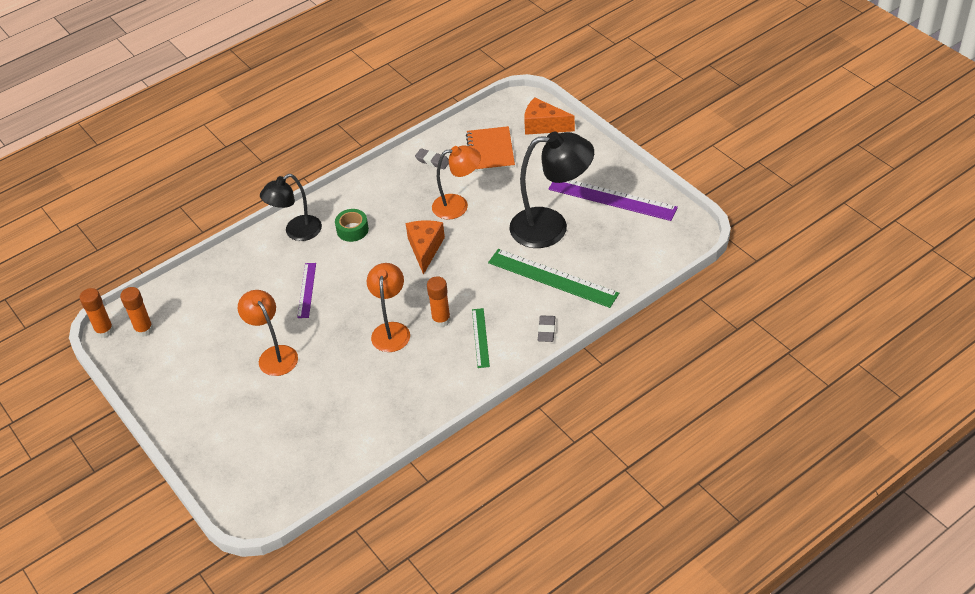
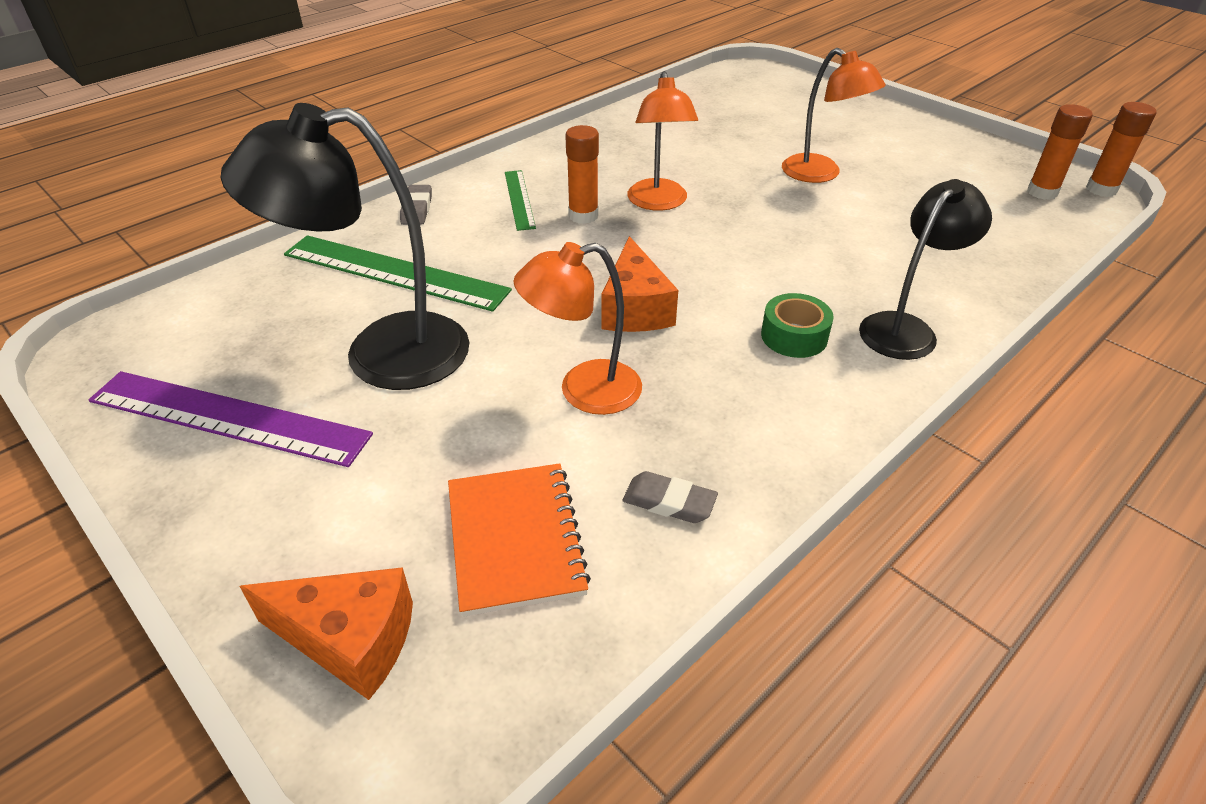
camera: 170 degrees right, 5 degrees down
(307, 290) = (823, 244): purple ruler -> none

